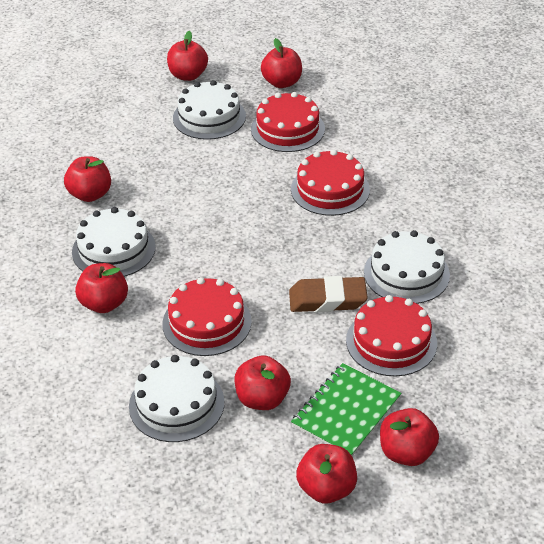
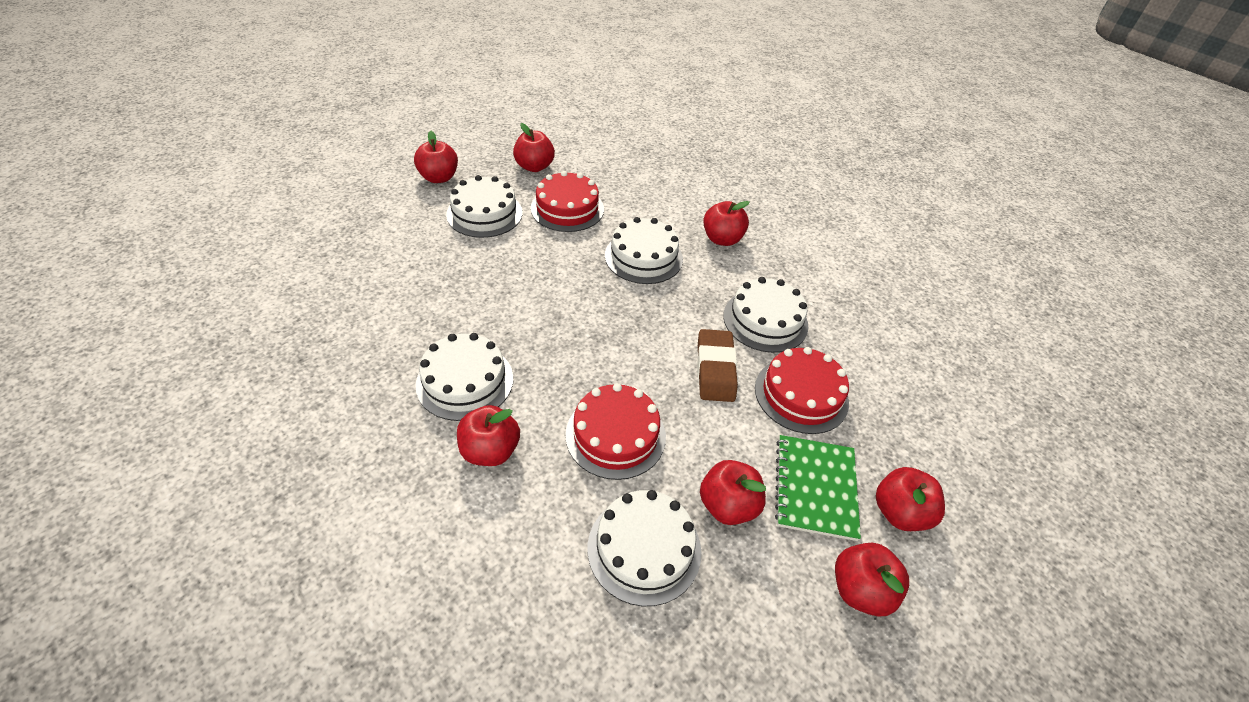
camera: 30 degrees left, 5 degrees up
(90, 194) = (403, 325): red apple -> red apple (722, 239)
(327, 299) = (715, 369): brown eraser -> brown eraser turned 60 degrees counterclockwise
(330, 189) = (643, 257): red cake -> white cake

